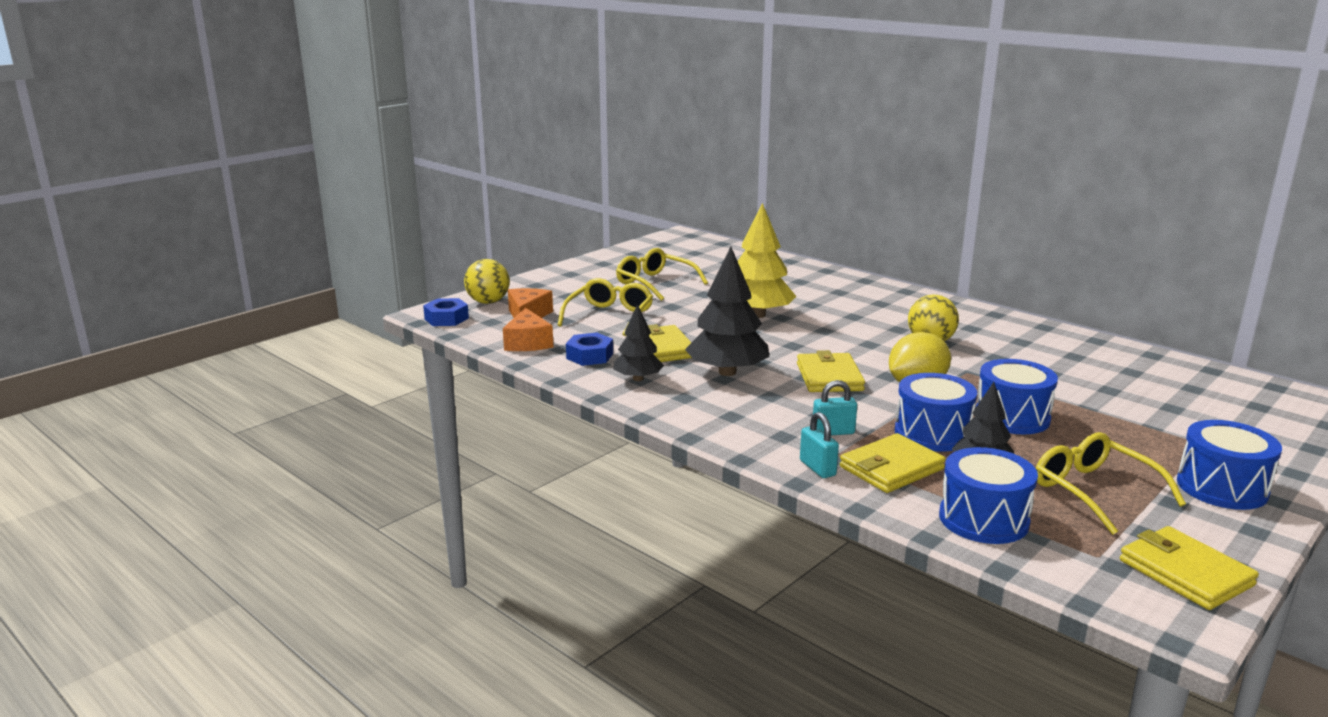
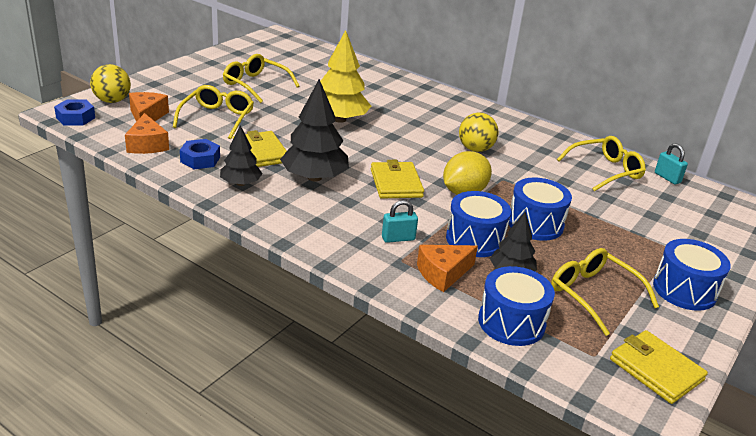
camera: 10 degrees left, 10 degrees up
(817, 468) = (385, 274): turquoise padlock -> turquoise padlock (667, 178)
(891, 468) = (443, 274): yellow wallet -> orange cheese
(1105, 362) = (605, 171): none -> yellow glasses

